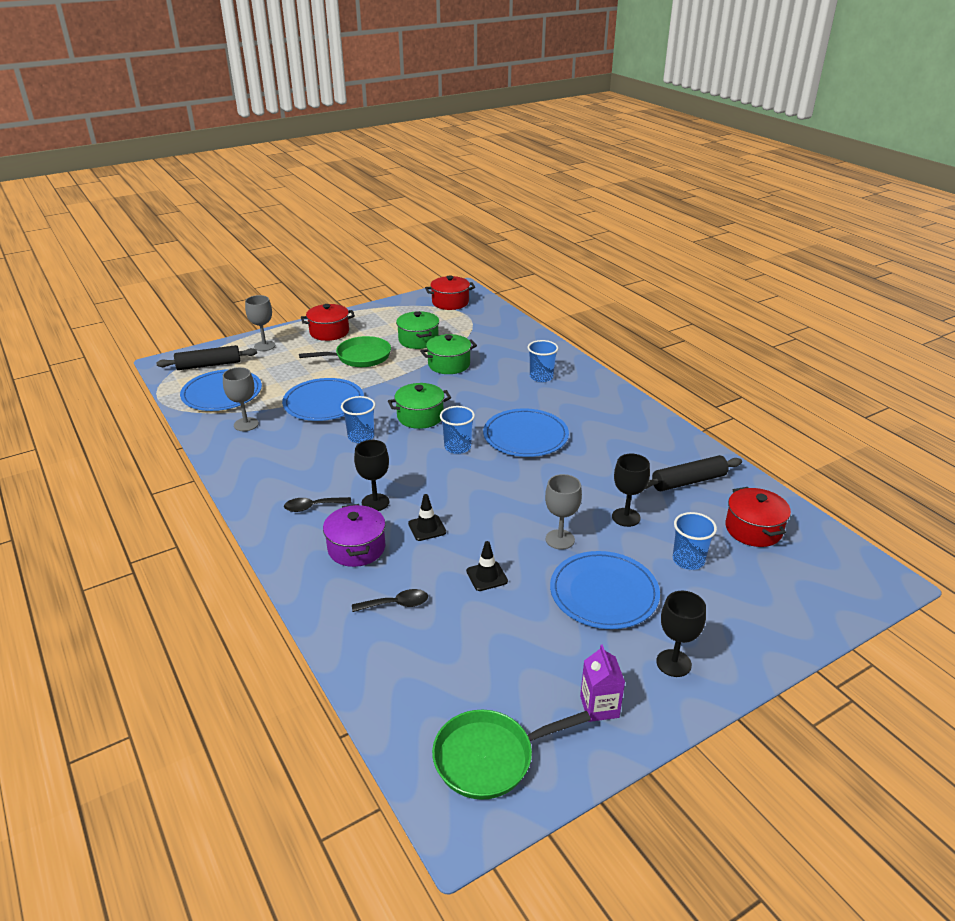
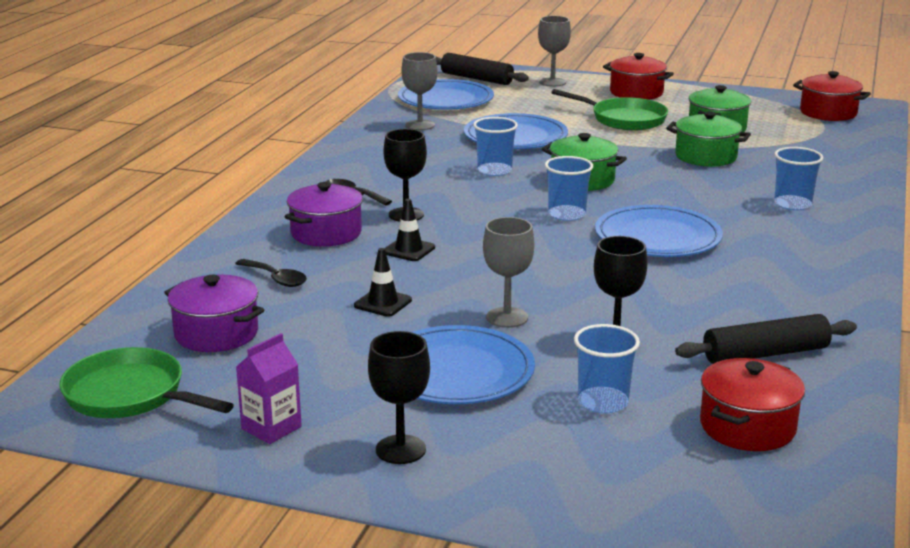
camera: 50 degrees right, 10 degrees down
(445, 671) = (216, 333): none -> purple pot
(688, 481) = (765, 354): black rolling pin -> black rolling pin turned 45 degrees counterclockwise

